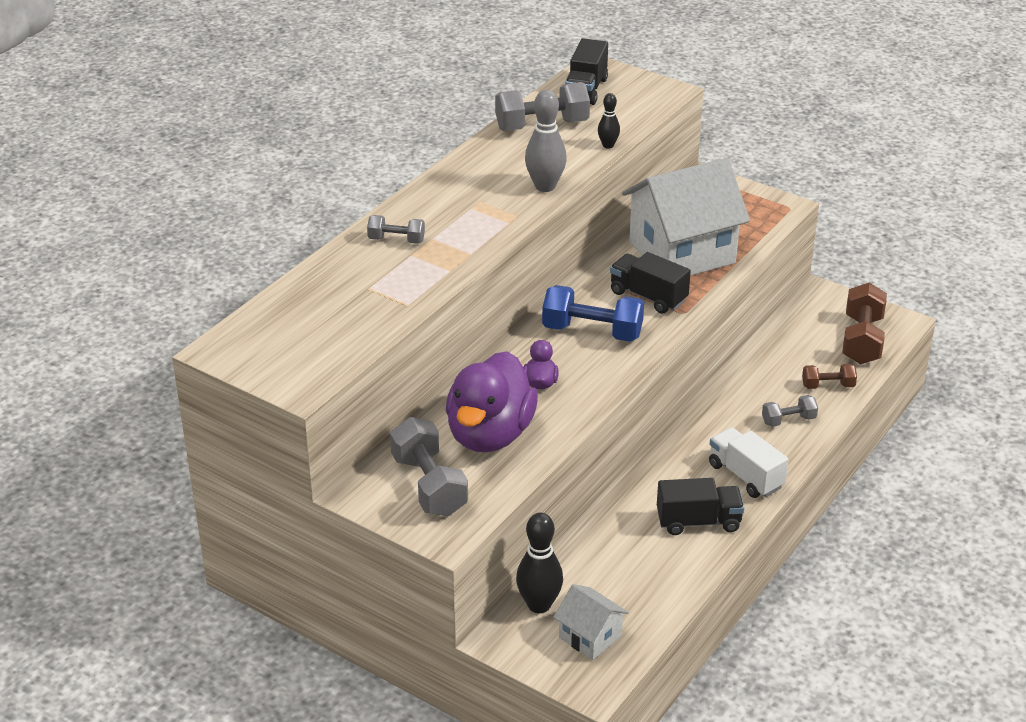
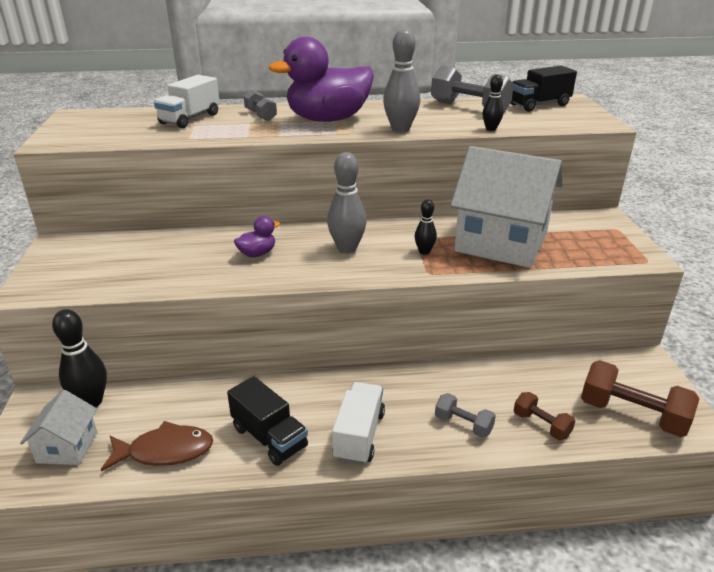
camera: 50 degrees right, 5 degrees down
(346, 283) = (190, 119): none -> white truck
(429, 485) = (87, 262): grey dumbbell -> none
(490, 435) = (171, 260): purple duck -> purple duck (328, 119)
(592, 332) = (347, 248): blue dumbbell -> grey bowling pin
(648, 296) = (424, 251): black truck -> black bowling pin
(655, 583) = (165, 451): none -> brown fish
(862, 340) = (632, 415): brown dumbbell -> brown dumbbell turned 60 degrees clockwise

